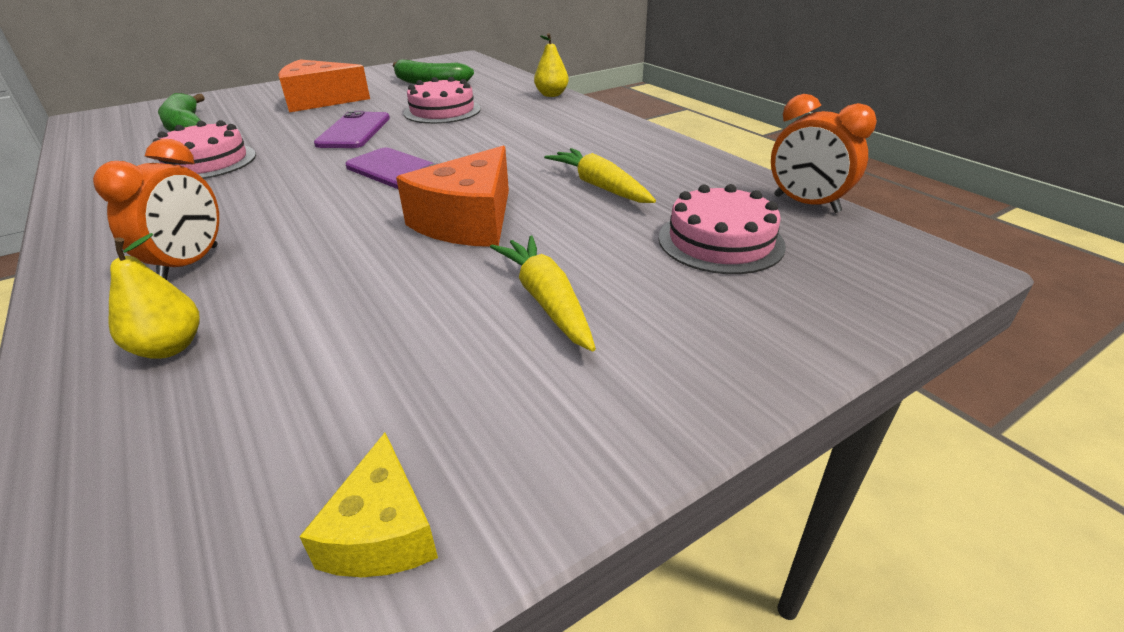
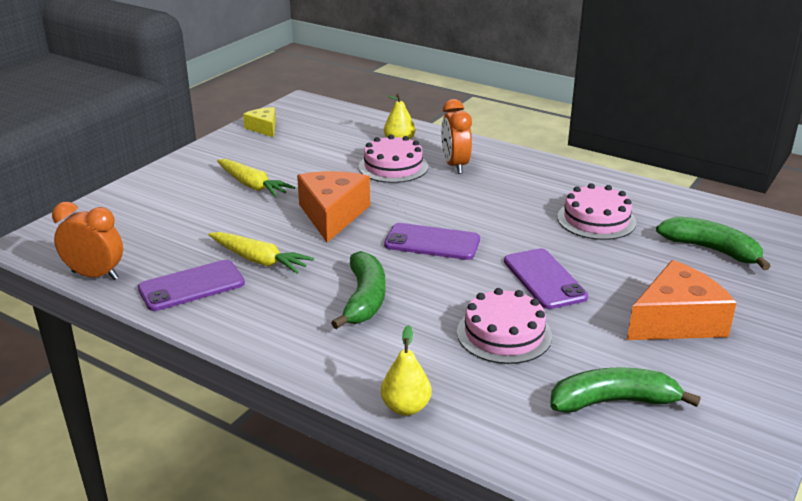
camera: 155 degrees right, 5 degrees down
(521, 141) = (364, 299): none -> green banana
(685, 176) = (191, 286): none -> purple phone
(720, 241) = (162, 233): pink cake -> pink cake (393, 166)

